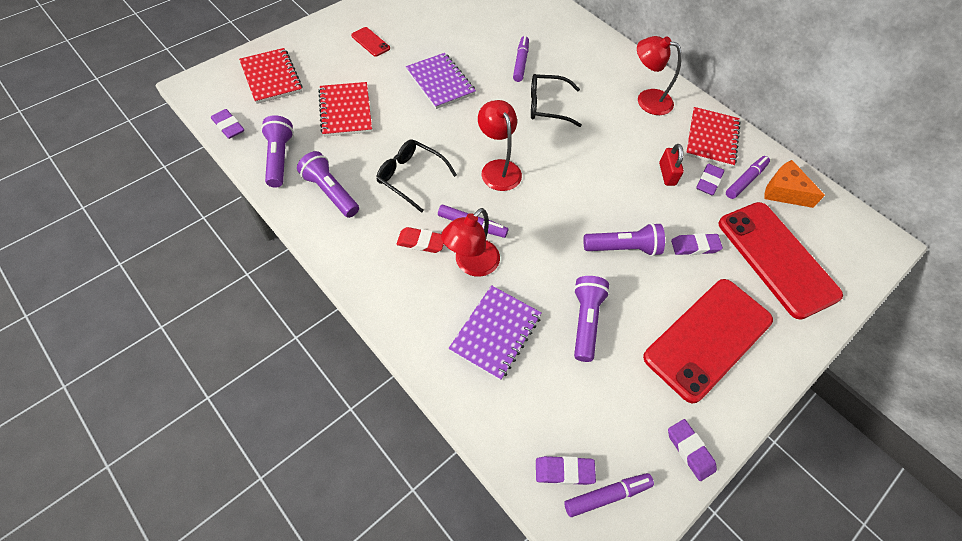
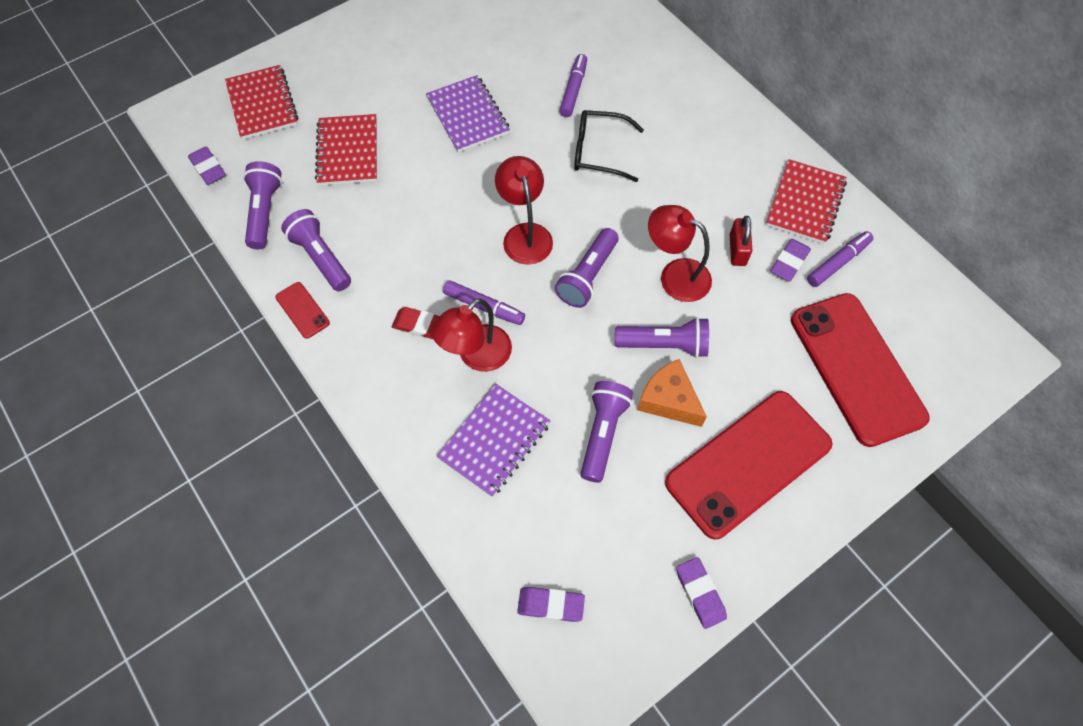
camera: 10 degrees right, 5 degrees up
(370, 42) = (387, 57): red phone -> red phone (302, 310)
(411, 177) = (417, 242): black glasses -> none
(553, 198) = (588, 276): none -> purple flashlight
(607, 495) = (595, 635): purple marker -> none
(647, 99) = (730, 146): red lamp -> red lamp (675, 275)
(695, 246) = (754, 347): purple eraser -> none
(784, 191) = (886, 280): orange cheese -> orange cheese (668, 400)

